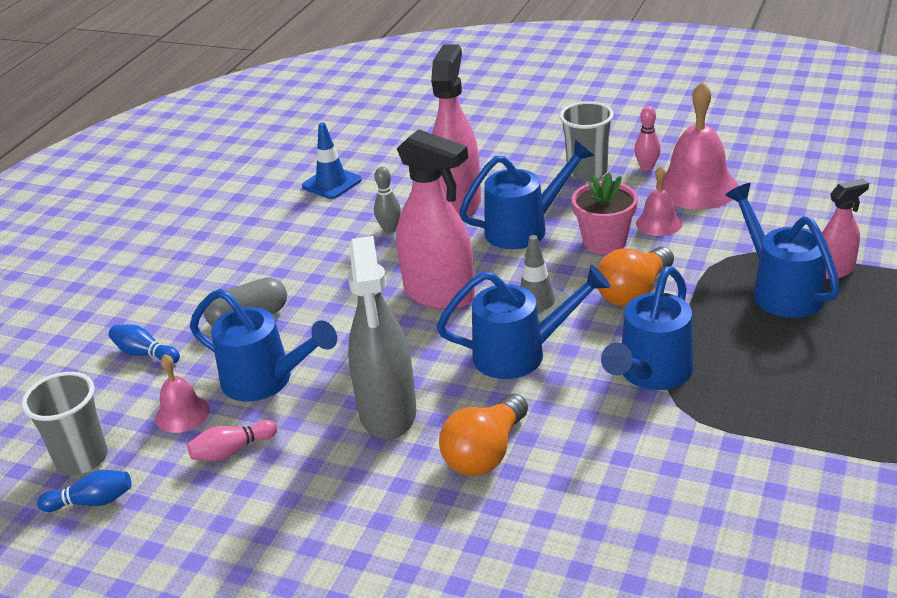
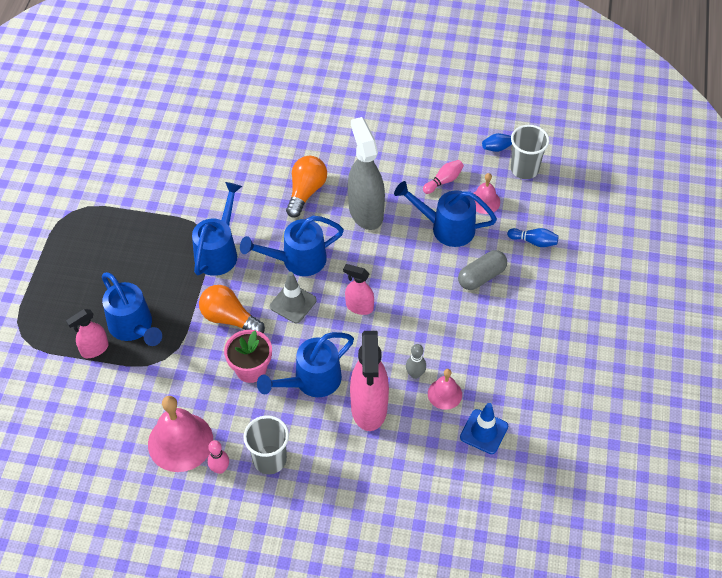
camera: 165 degrees right, 20 degrees up
(439, 295) = (359, 307): pink spray bottle -> pink spray bottle, size x0.55
(634, 292) = (229, 318): orange light bulb -> orange light bulb turned 90 degrees counterclockwise
(659, 223) = (211, 394): pink bell -> pink bell (444, 394)

